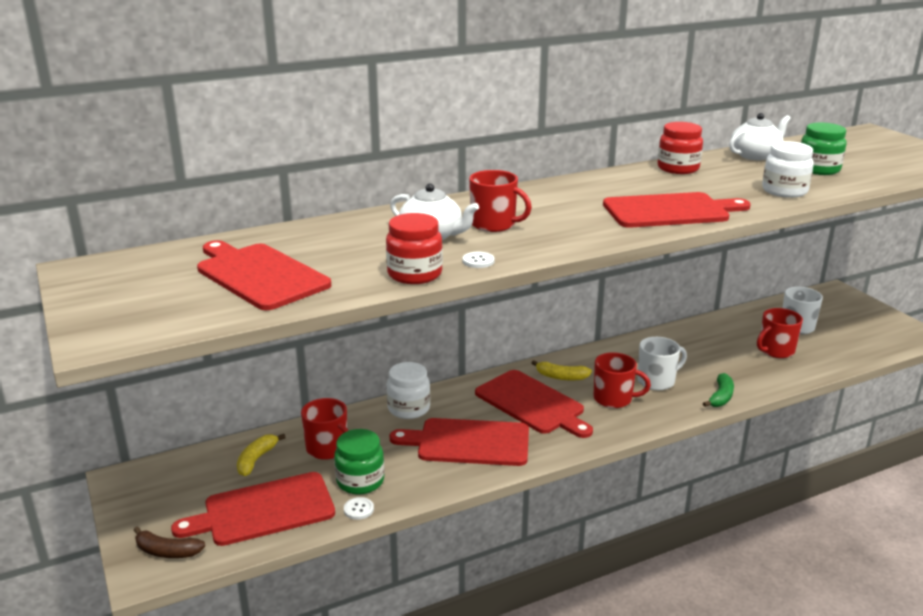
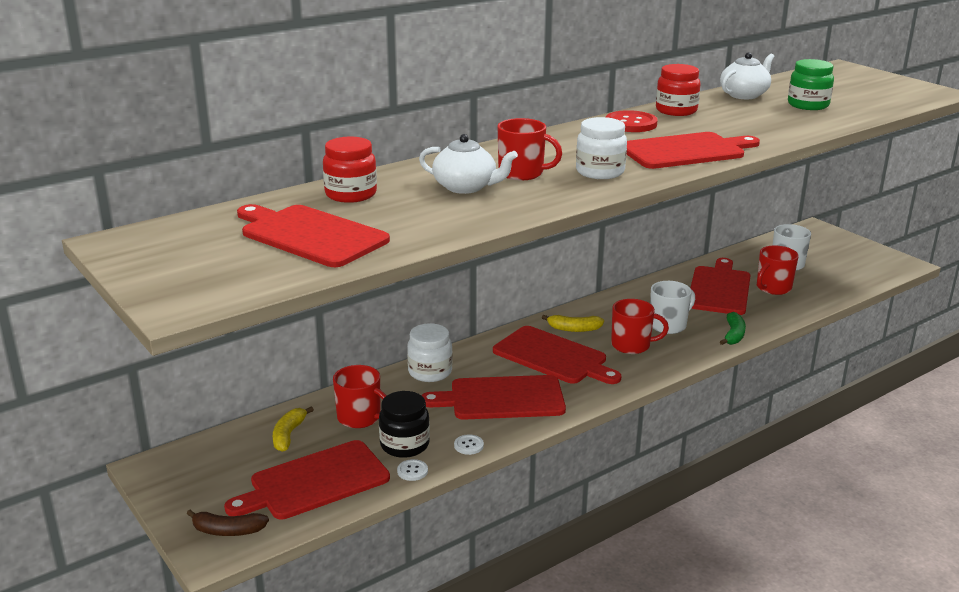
camera: 10 degrees left, 0 degrees up
(360, 481) = (404, 445): green jar -> black jar
(414, 274) = (467, 224): red jar -> red jar (351, 194)
(478, 261) = (523, 208): white button -> white button (468, 445)
(626, 179) = (631, 124): none -> red button
(719, 347) = (719, 289): none -> red cutting board
(784, 191) = (784, 127): white jar -> white jar (600, 172)

